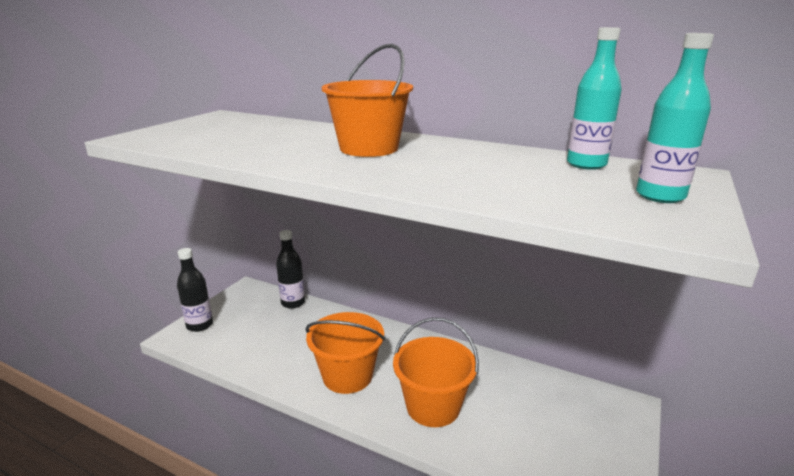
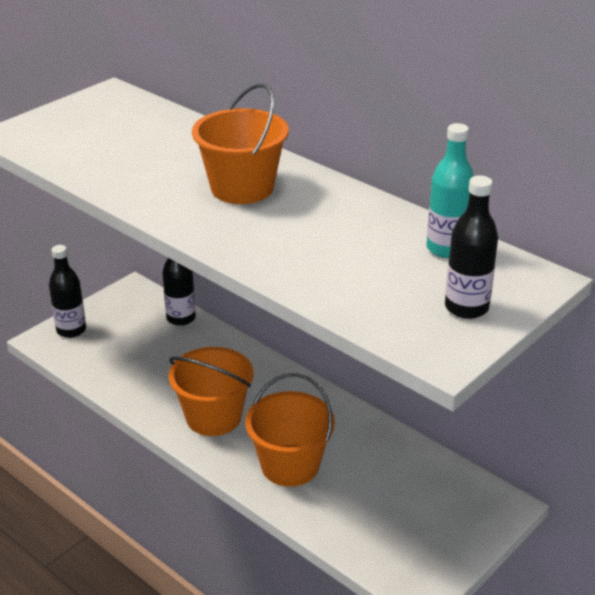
camera: 15 degrees right, 10 degrees up
(660, 196) = (466, 307): turquoise bottle -> black bottle

